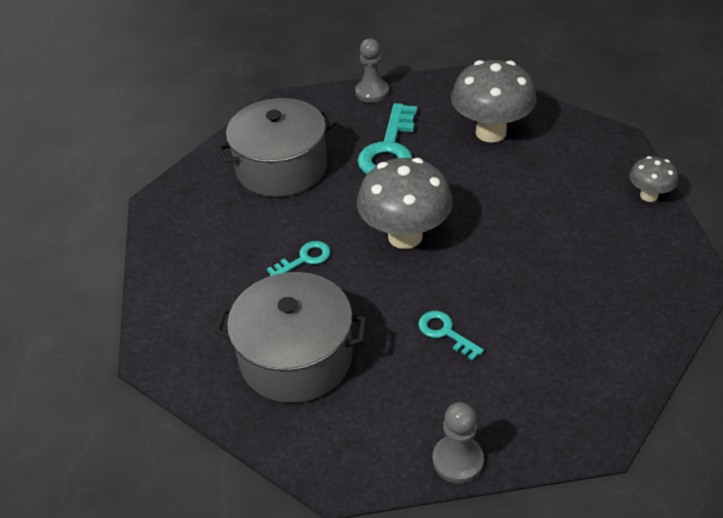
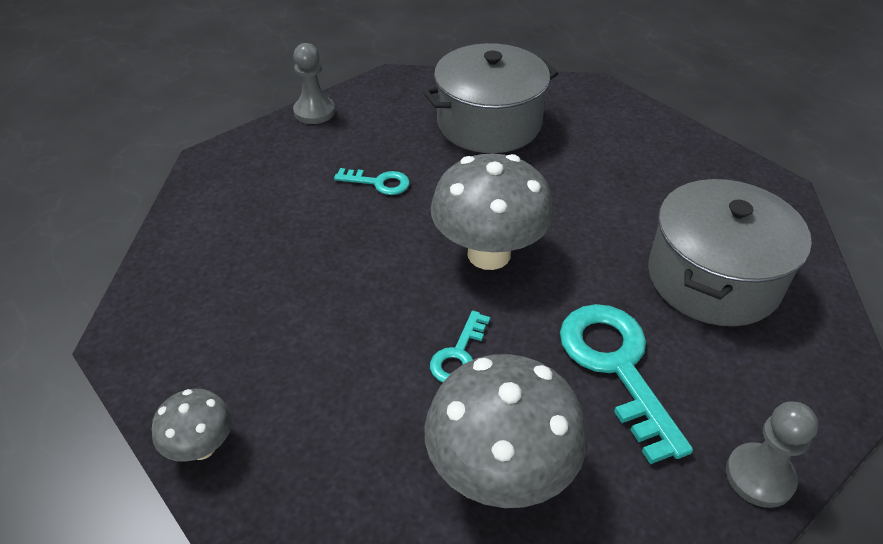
camera: 145 degrees right, 0 degrees up
(304, 259) = (566, 192): turquoise key -> turquoise key (459, 355)

